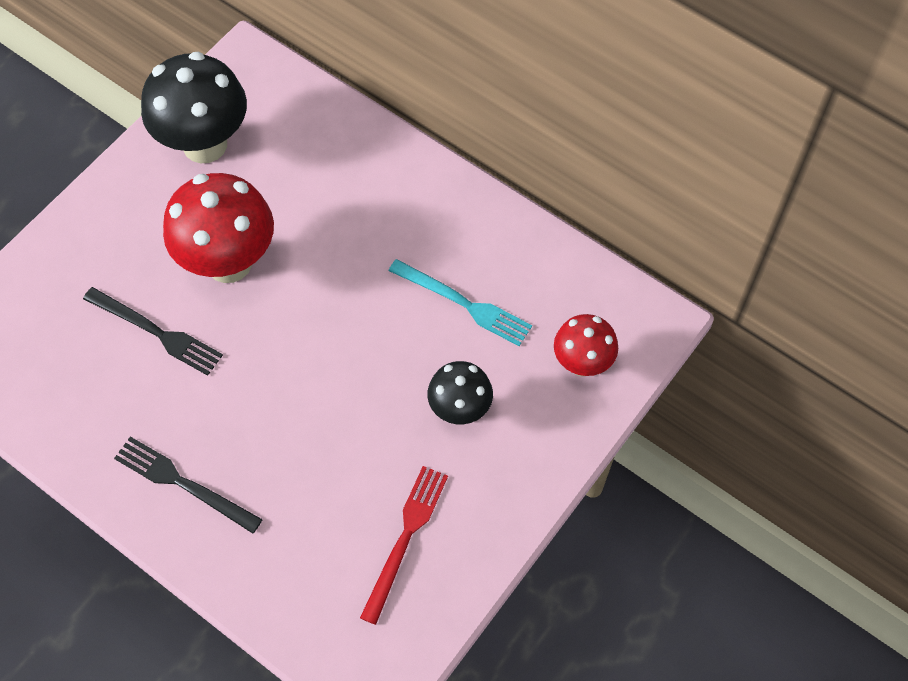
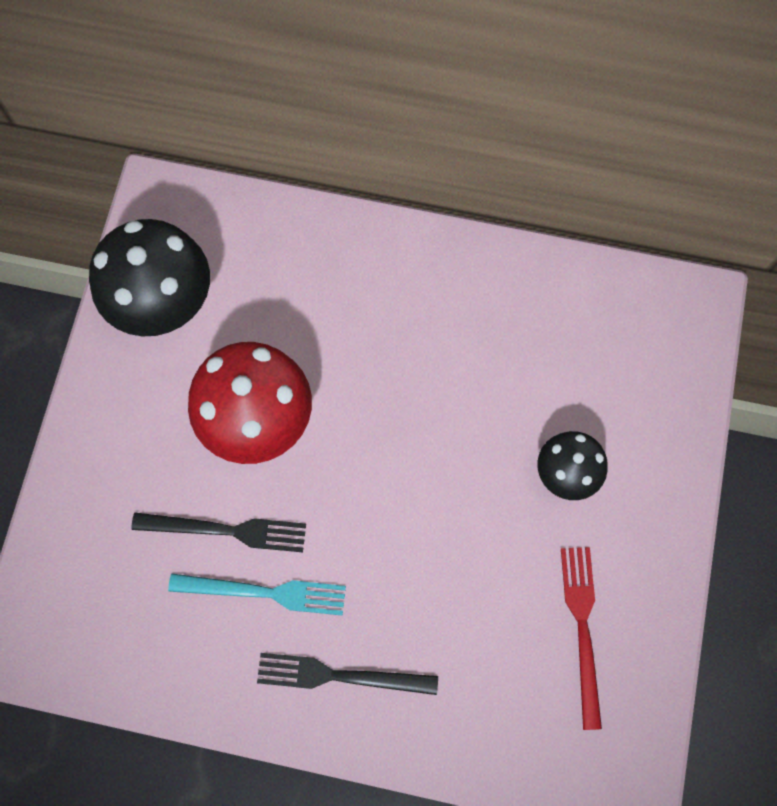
camera: 25 degrees left, 10 degrees up
(464, 304) = (512, 364): turquoise fork -> turquoise fork (264, 592)
(582, 363) = (654, 375): red mushroom -> none

